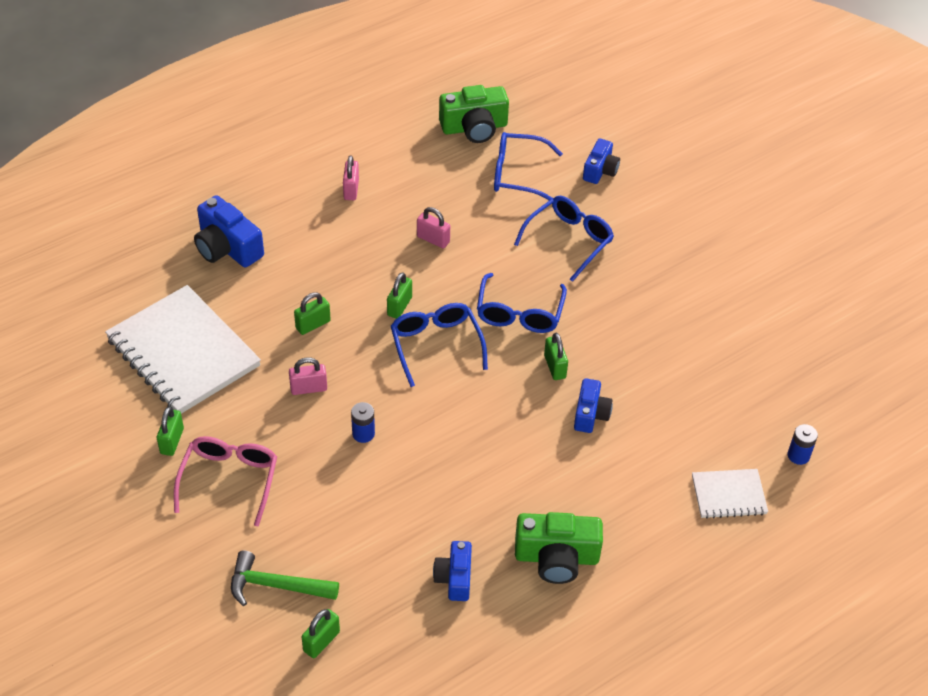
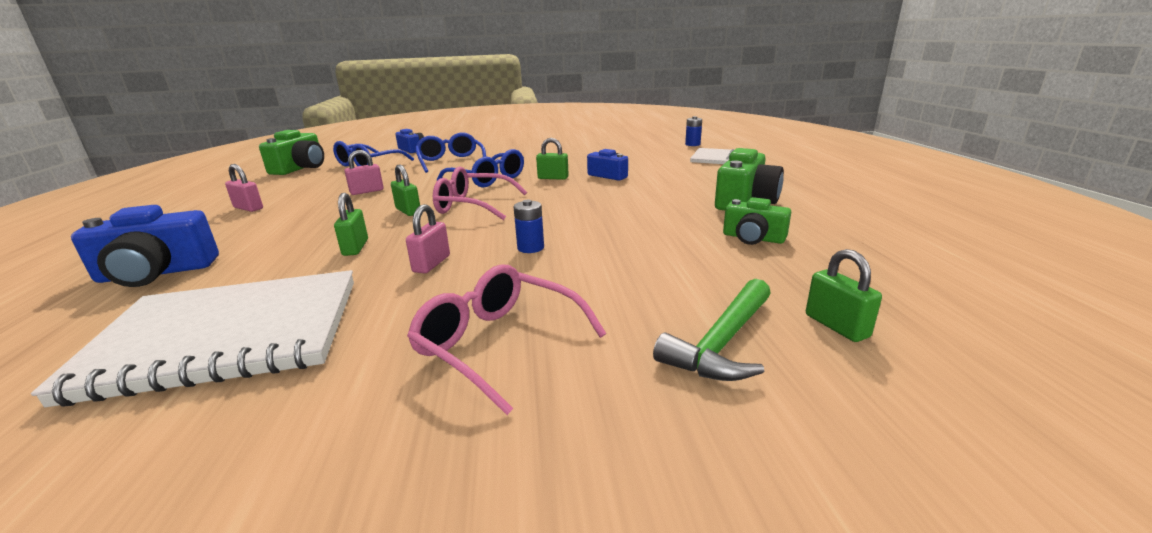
camera: 60 degrees left, 25 degrees down
(172, 441) = (360, 384): green padlock -> none
(436, 345) = (473, 206): blue glasses -> pink glasses
(454, 578) = (753, 238): blue camera -> green camera

